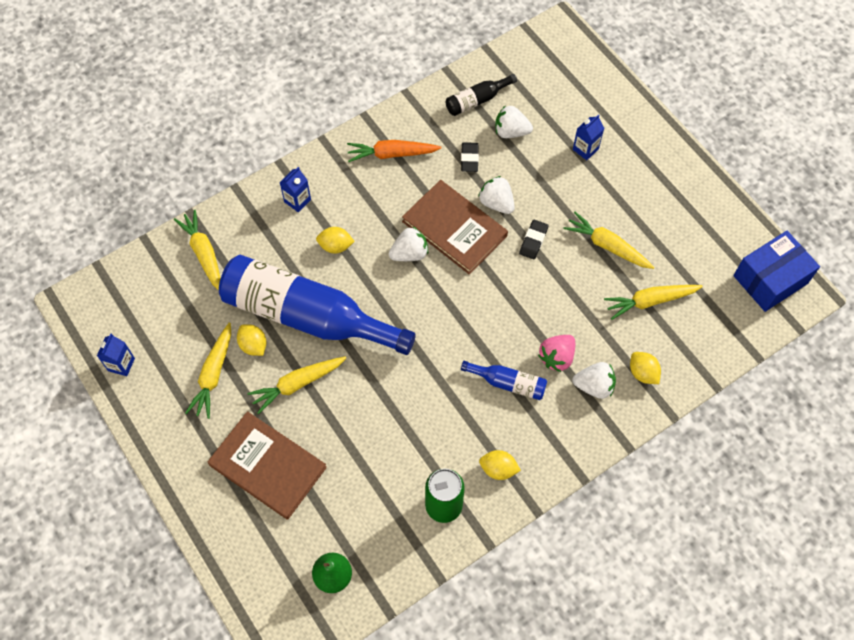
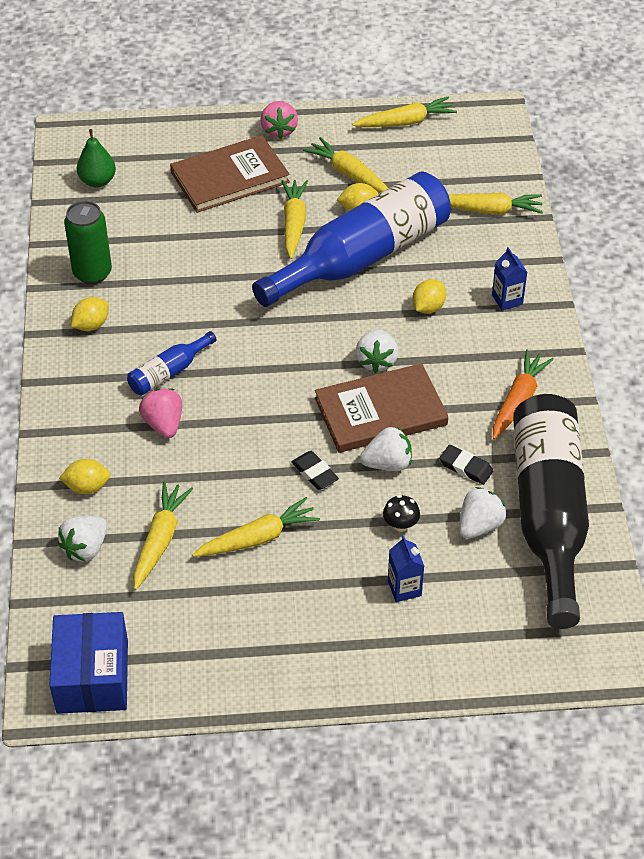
camera: 120 degrees right, 15 degrees down
(121, 364) = (406, 122): blue carton -> yellow carrot
(184, 461) = (279, 130): none -> pink strawberry
(477, 100) = (548, 514): black bottle -> black bottle, size x2.35
(540, 173) = (400, 525): none -> black mushroom
(594, 386) = (108, 438): white strawberry -> white strawberry (85, 548)

